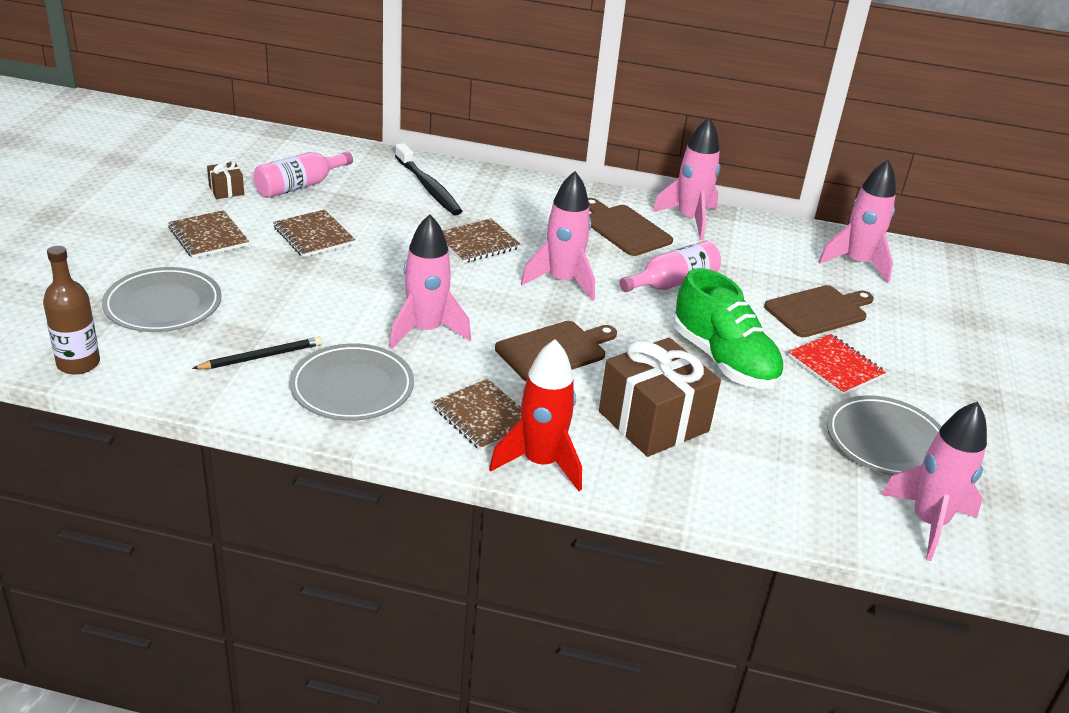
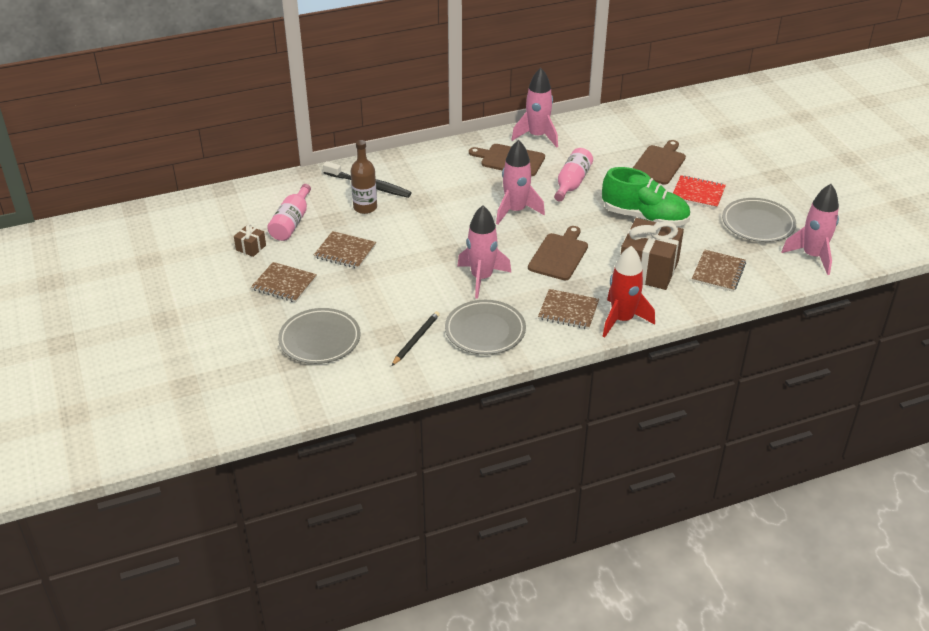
camera: 30 degrees left, 5 degrees up
(78, 363) = (322, 398): brown bottle -> brown bottle (365, 207)
(477, 243) = (442, 209): brown notebook -> brown notebook (718, 272)
(857, 263) = (648, 123): pink rocket -> none

